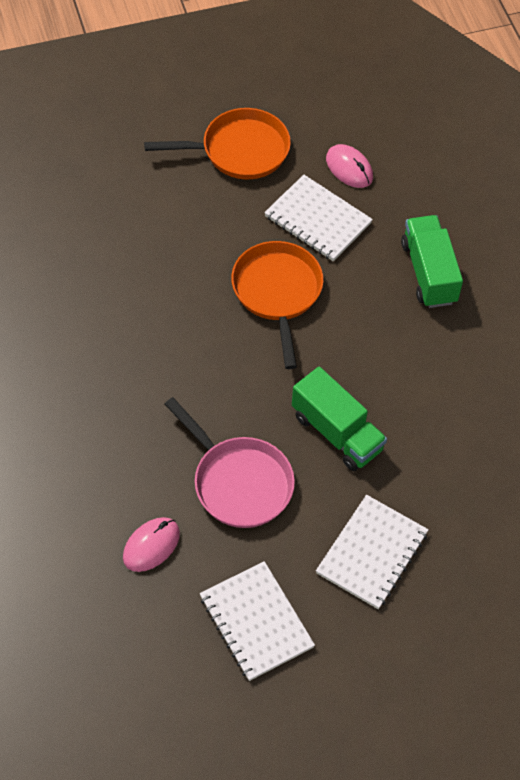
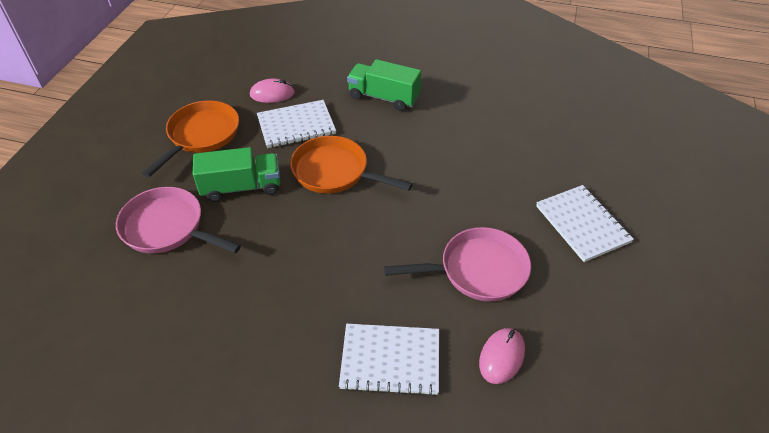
camera: 55 degrees left, 10 degrees down
(109, 206) = (167, 227): none -> pink pan
(151, 545) = (501, 356): pink mouse -> pink mouse turned 45 degrees clockwise
(256, 622) = (609, 320): white notebook -> white notebook (390, 360)
(337, 433) = (472, 196): green truck -> green truck (242, 187)

